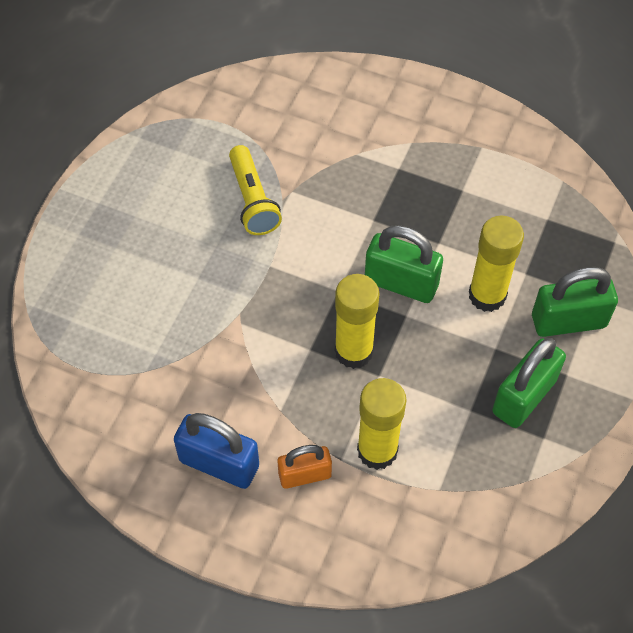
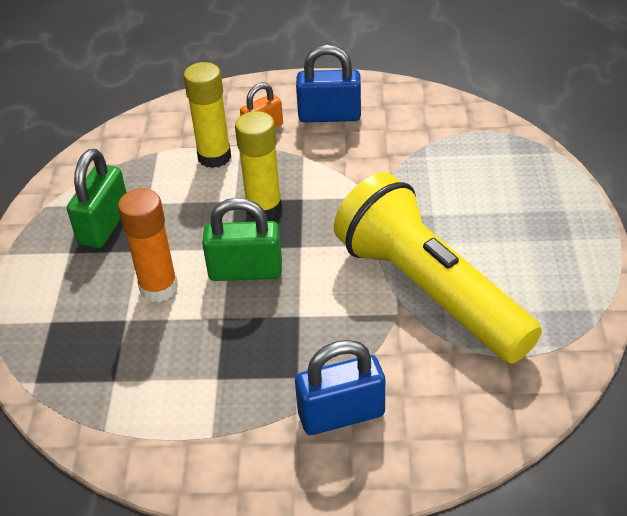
camera: 160 degrees right, 15 degrees down
(253, 200) = (430, 291): yellow flashlight -> yellow flashlight, size x2.09
(379, 128) = (341, 414): none -> blue padlock
(487, 295) = (158, 288): yellow glue stick -> orange glue stick
(568, 321) = (74, 293): green padlock -> none

